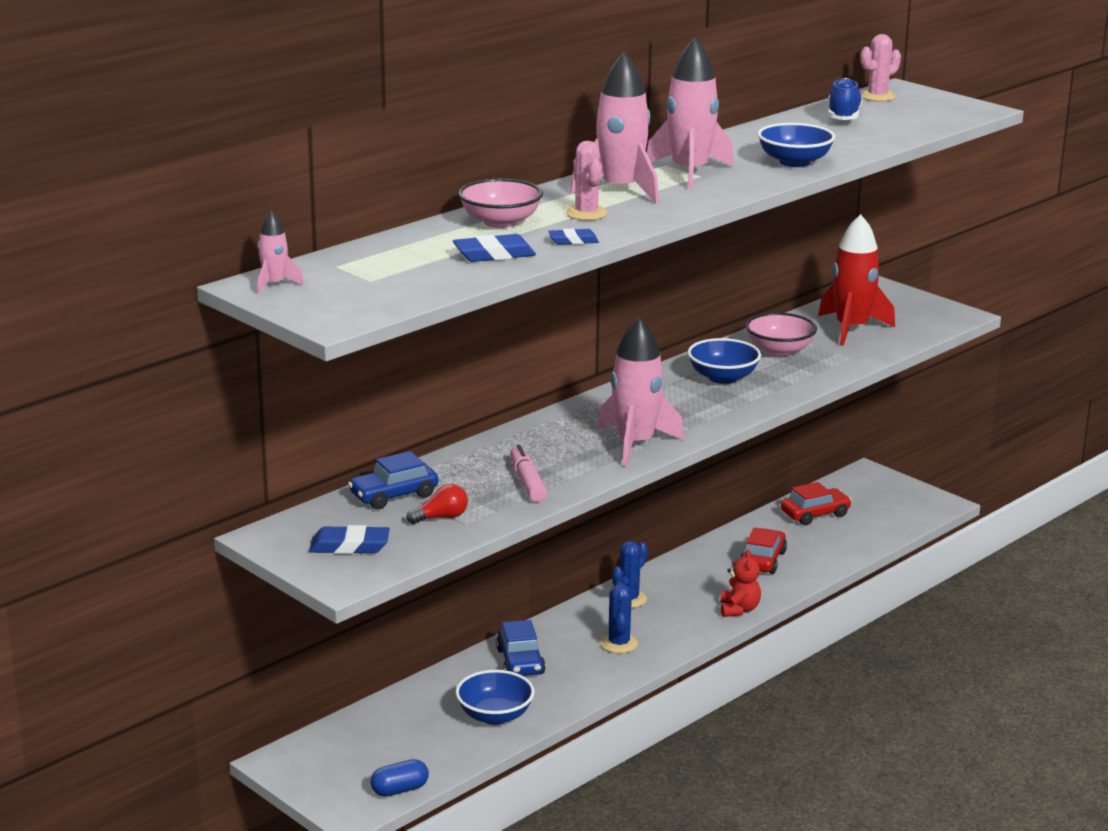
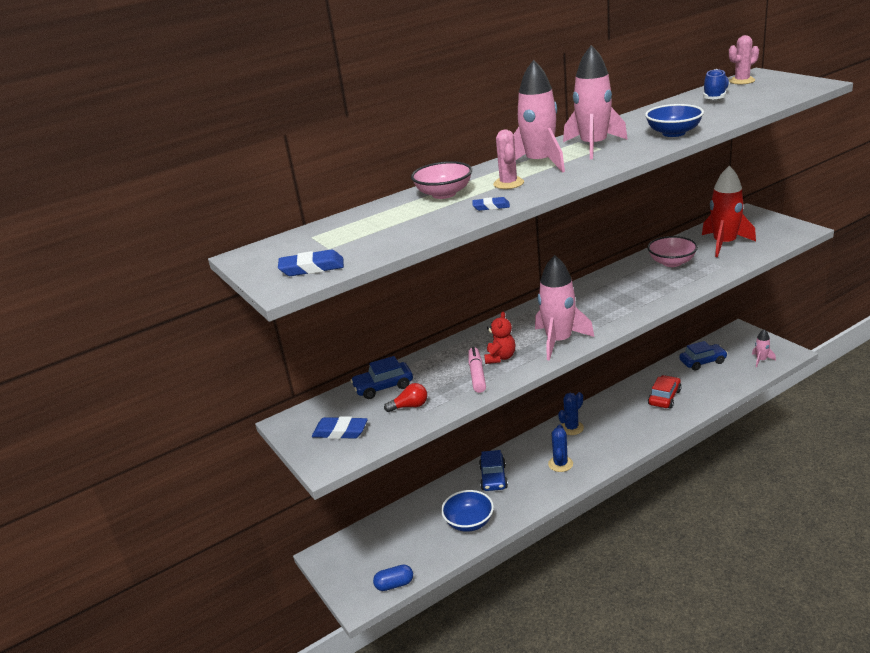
camera: 15 degrees right, 5 degrees up
(275, 284) = (260, 254): pink rocket -> pink rocket (761, 360)
(494, 254) = (428, 221): blue eraser -> blue eraser (312, 268)
(723, 377) = (629, 285): blue bowl -> none
(739, 609) = (645, 437): red teddy bear -> red teddy bear (500, 358)
(815, 514) = (702, 362): red car -> blue car

